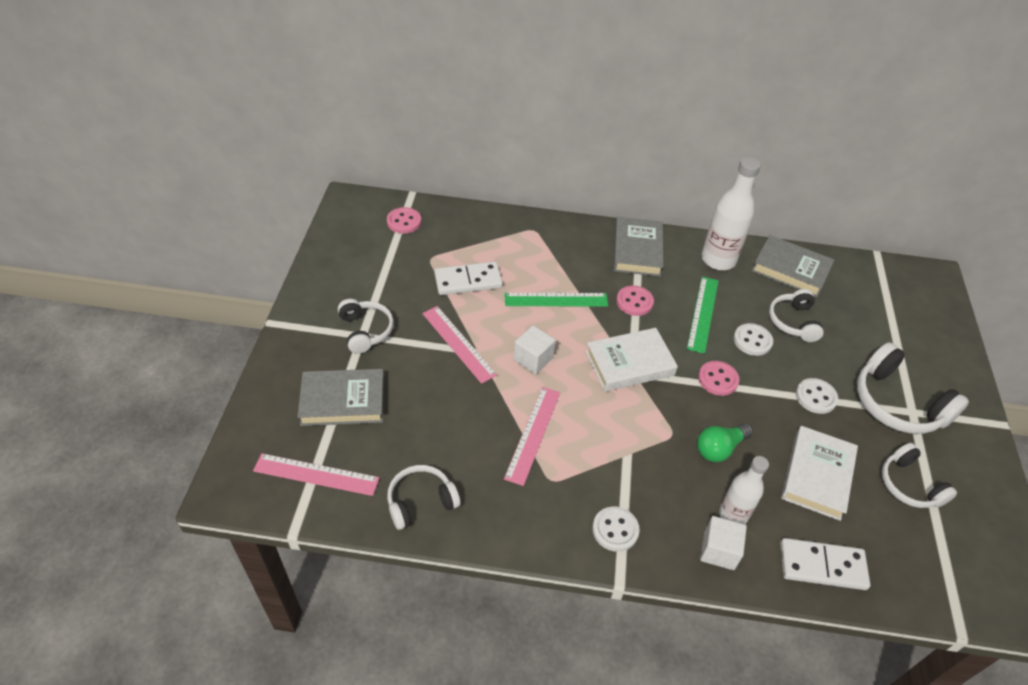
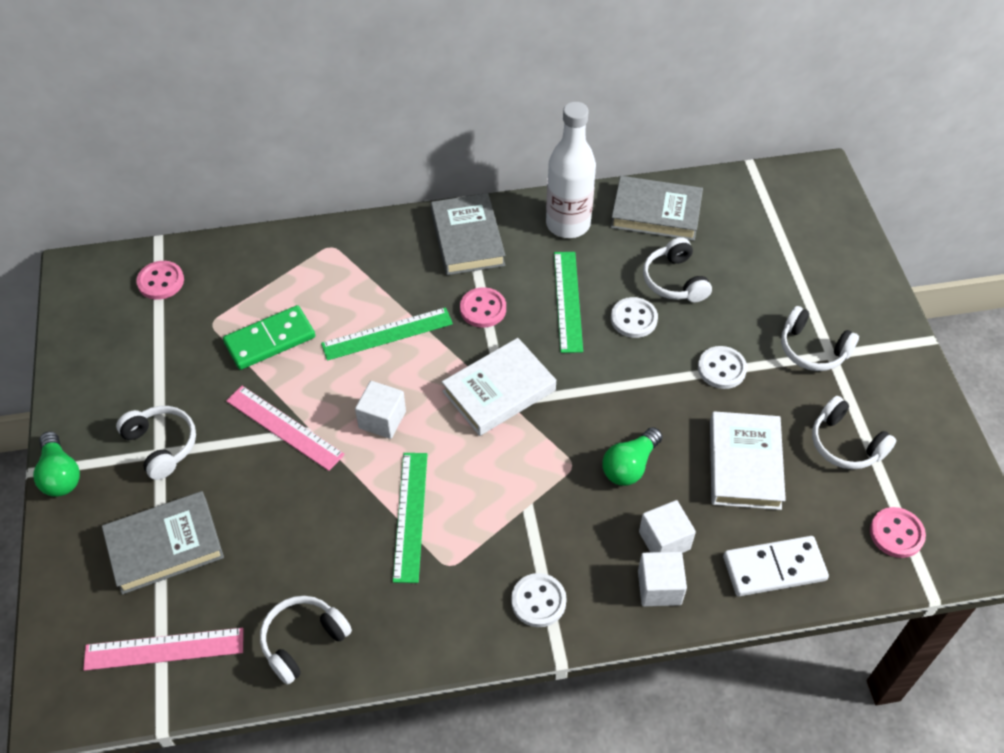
camera: 15 degrees left, 5 degrees up
(287, 330) = (60, 474): none -> green light bulb
(468, 281) = (270, 340): white domino -> green domino
(533, 434) = (411, 516): pink ruler -> green ruler
(718, 379) = (606, 380): pink button -> pink button (896, 533)
(733, 515) = (664, 540): white bottle -> white cube
(897, 403) = (812, 349): white headphones -> white headphones, size x0.63

